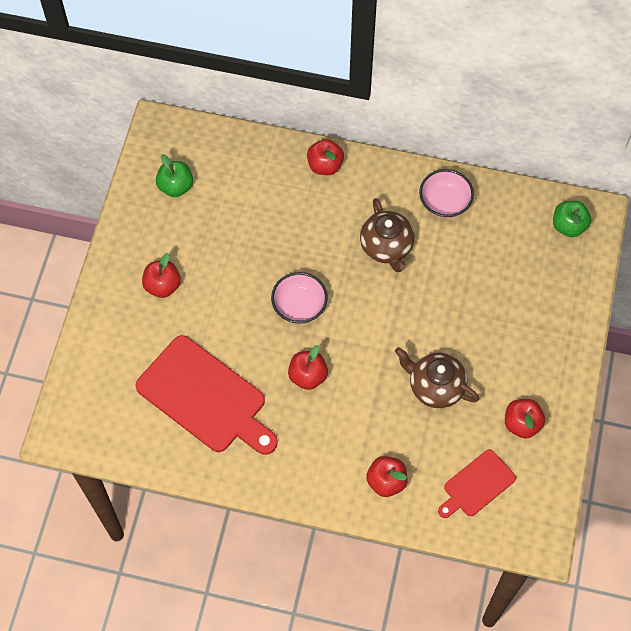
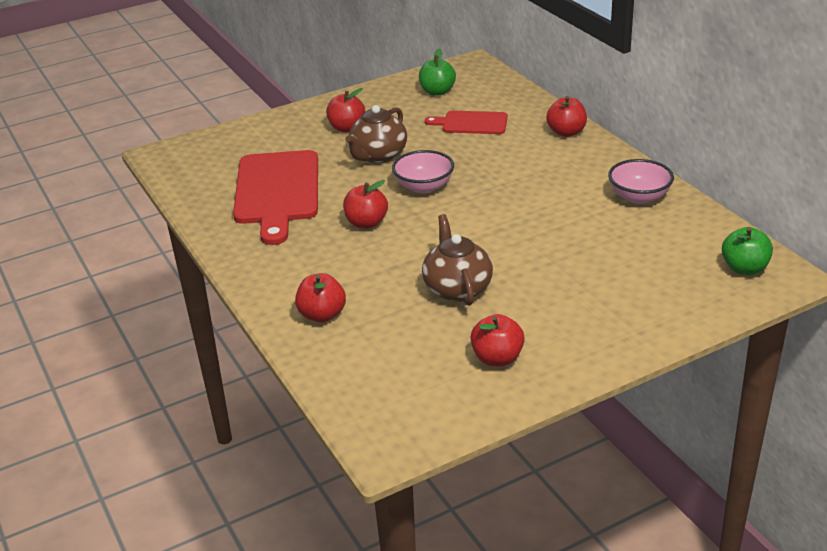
camera: 50 degrees right, 30 degrees down
(386, 247) = (547, 194): brown teapot -> brown teapot (378, 155)
(476, 485) = (391, 368): red cutting board -> red cutting board (471, 123)

